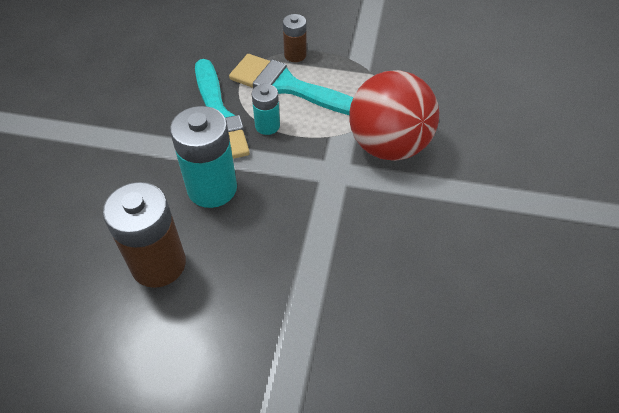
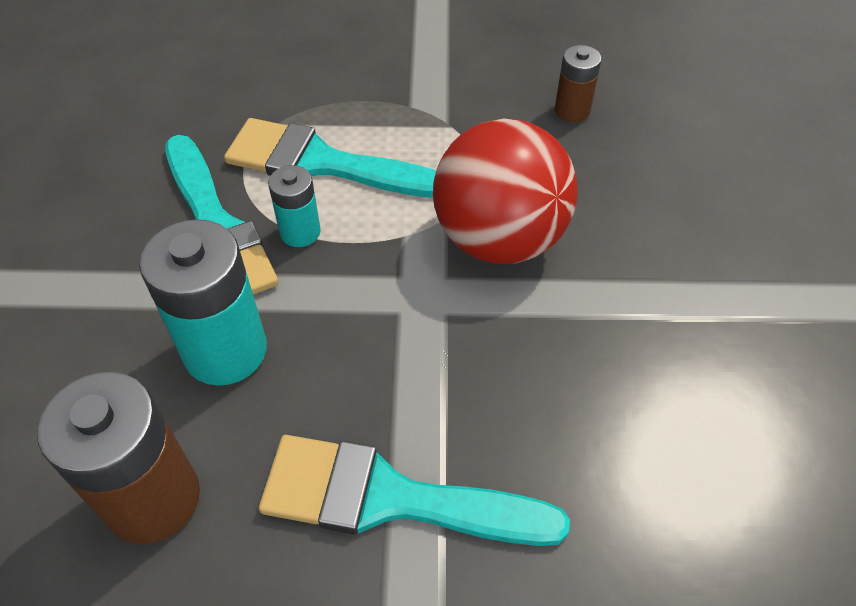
camera: 10 degrees left, 0 degrees up
(294, 285) = (390, 498): none -> turquoise brush
(295, 55) = (325, 111): brown battery -> brown battery (572, 110)

